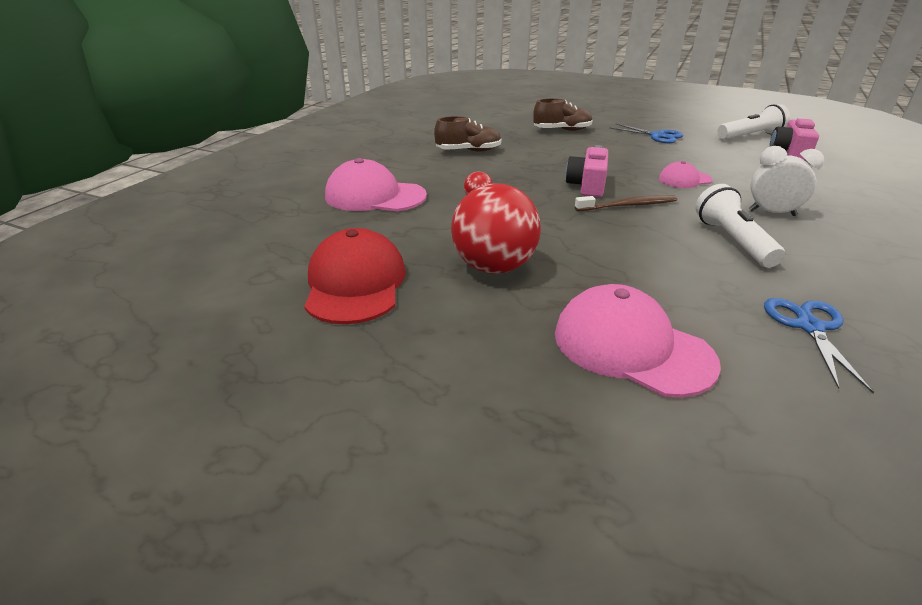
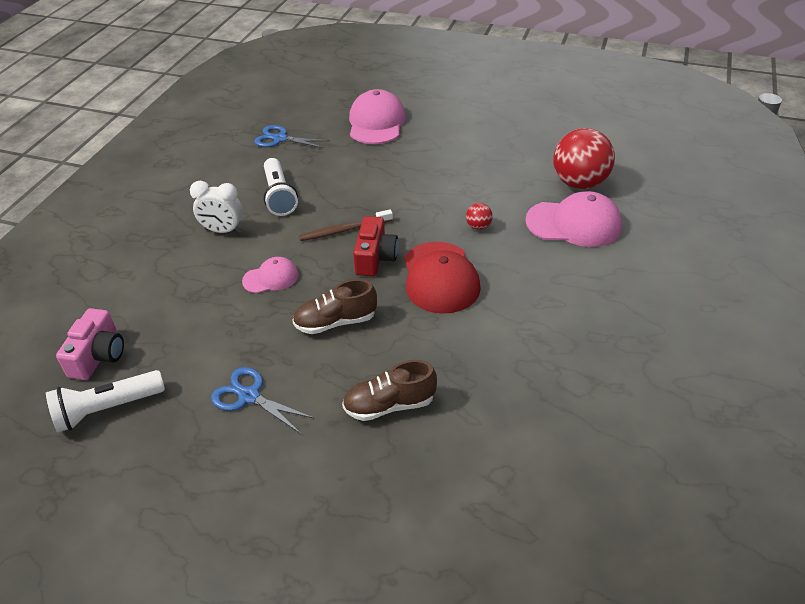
camera: 175 degrees right, 10 degrees up
(355, 283) = (532, 143): red cap -> red cap (440, 278)
(468, 151) = (514, 321): brown shoe -> brown shoe (335, 322)
(494, 267) = (451, 160): red ball -> red ball (579, 183)
(587, 186) = (375, 258): pink camera -> red camera
(631, 347) = (376, 123): pink cap -> pink cap turned 120 degrees counterclockwise
(809, 327) = (280, 139): blue scissors -> blue scissors turned 105 degrees clockwise

